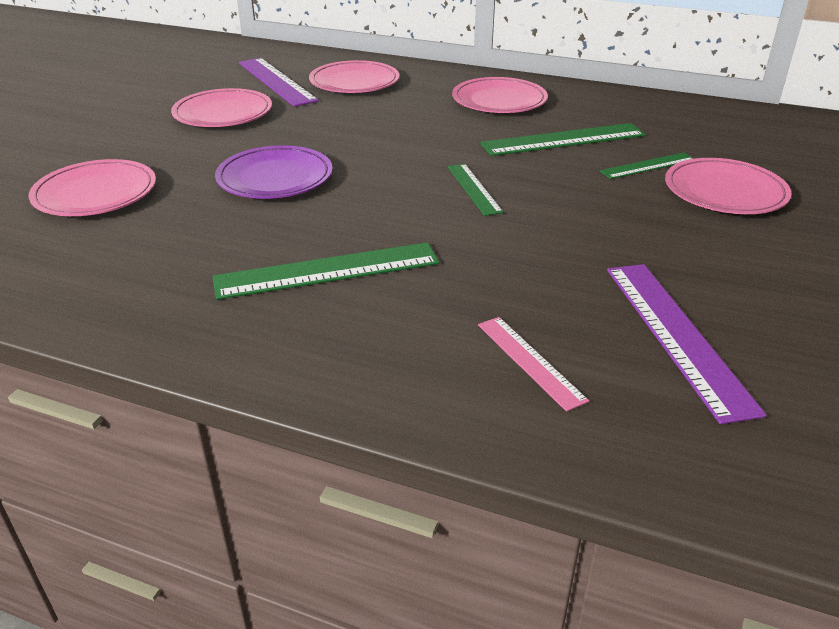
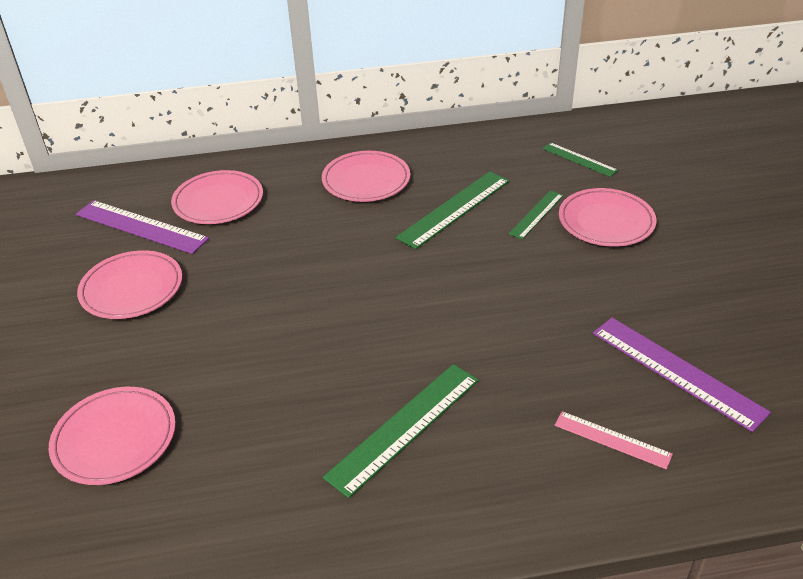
camera: 30 degrees left, 5 degrees up
(275, 178) = (263, 348): purple plate -> none
(473, 189) = (435, 291): green ruler -> green ruler (579, 159)

